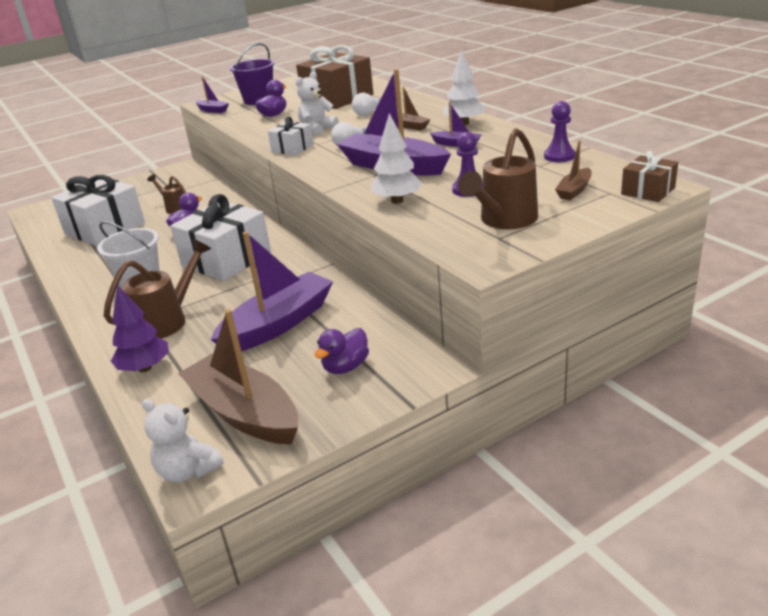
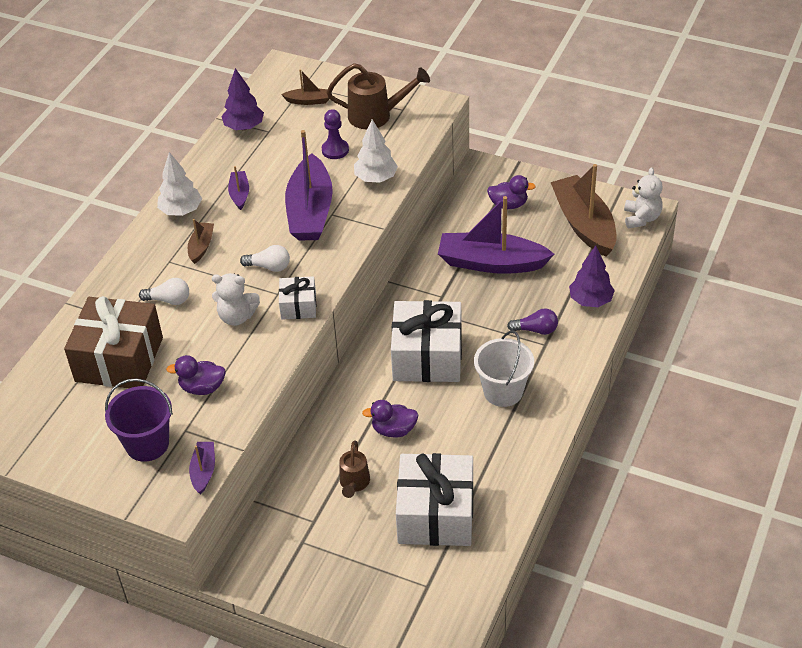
camera: 125 degrees left, 15 degrees up
(167, 321) = (536, 330): brown watering can -> purple light bulb
(244, 413) = (584, 224): brown boat -> brown boat turned 150 degrees clockwise
(559, 156) = (244, 127): purple pawn -> purple tree
(648, 191) = (292, 70): brown gift -> none

